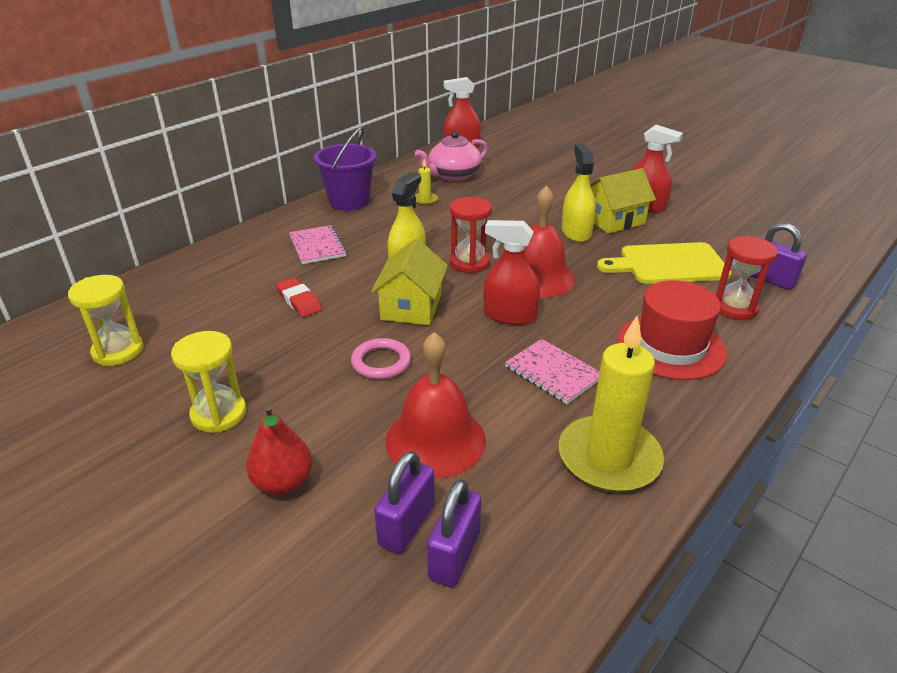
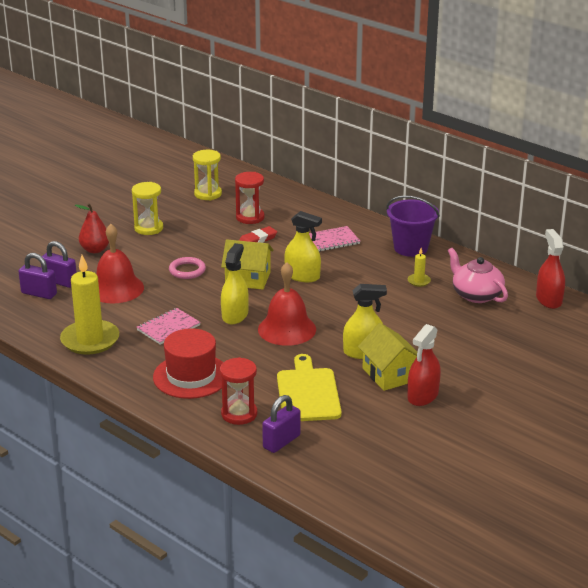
camera: 90 degrees right, 5 degrees down
(469, 262) = (309, 301): red hourglass -> red hourglass (250, 217)
(510, 315) = (235, 315): red spray bottle -> yellow spray bottle

